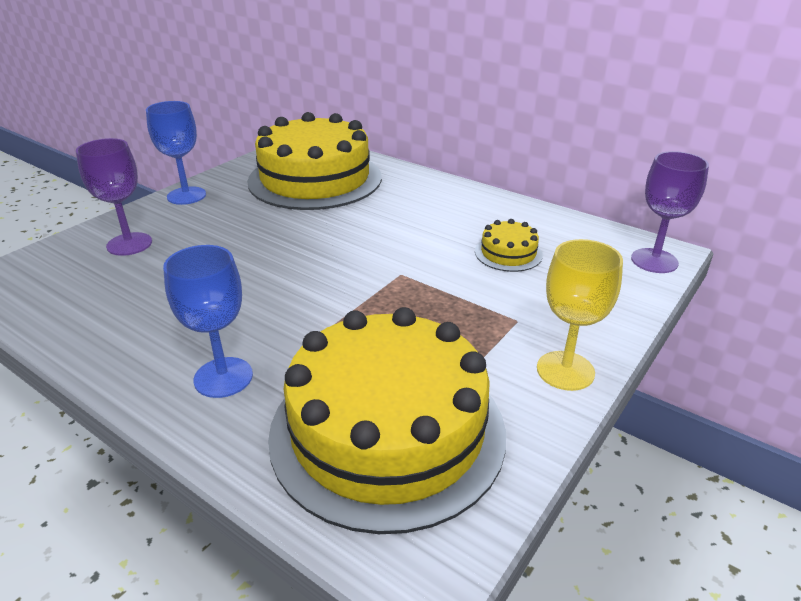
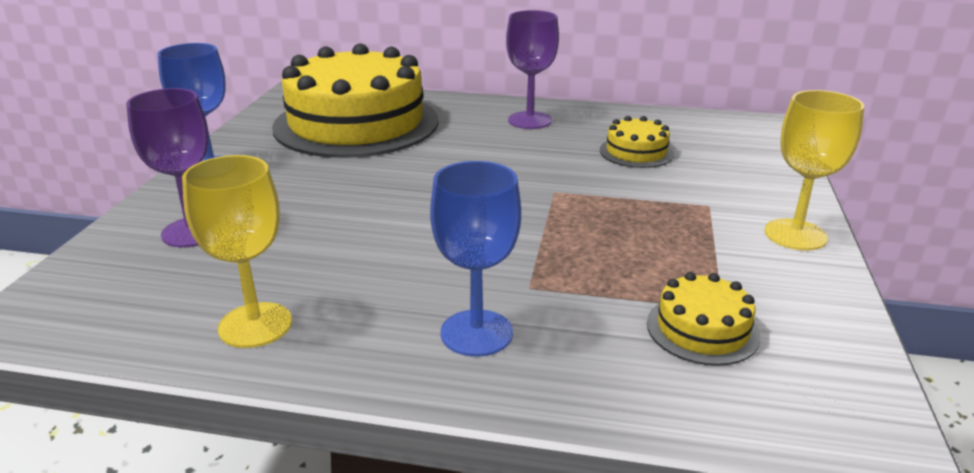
camera: 25 degrees left, 5 degrees down
(99, 325) = (255, 325): none -> yellow goblet
(387, 431) = (702, 329): yellow cake -> yellow cake, size x0.41
(654, 261) = (766, 132): purple goblet -> purple goblet (530, 120)

